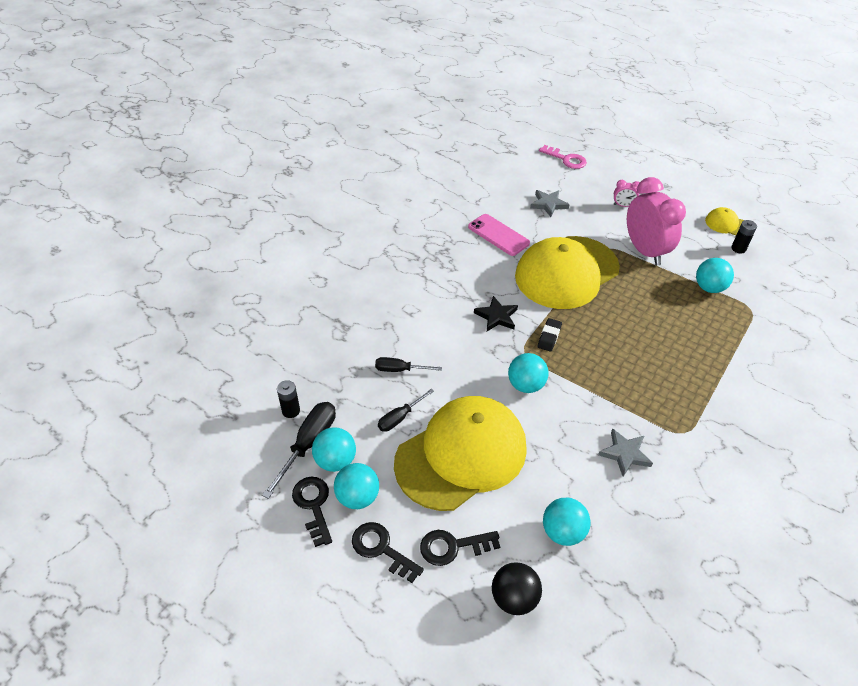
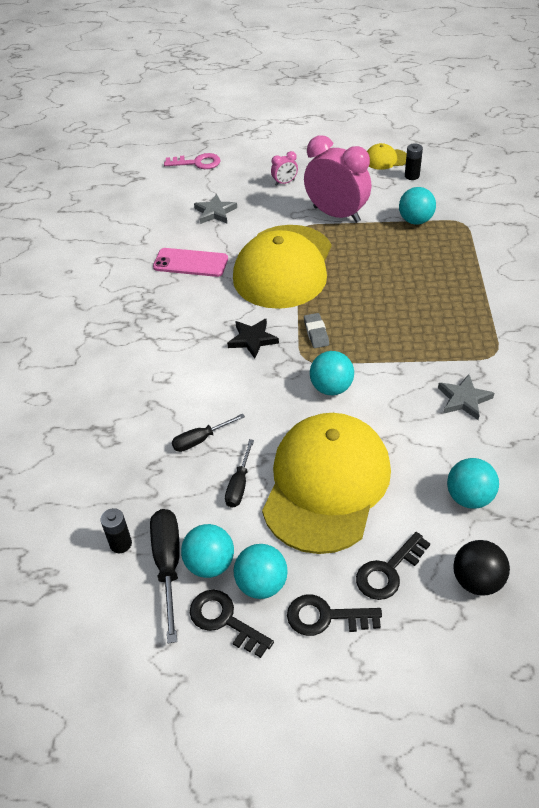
camera: 30 degrees left, 0 degrees up
(549, 337) = (316, 333): black eraser -> grey eraser

